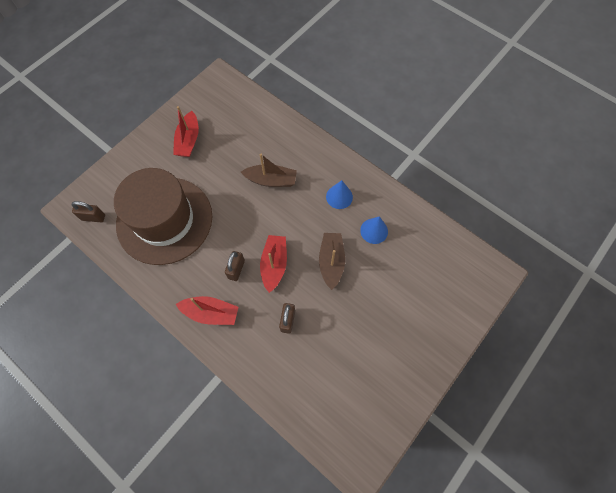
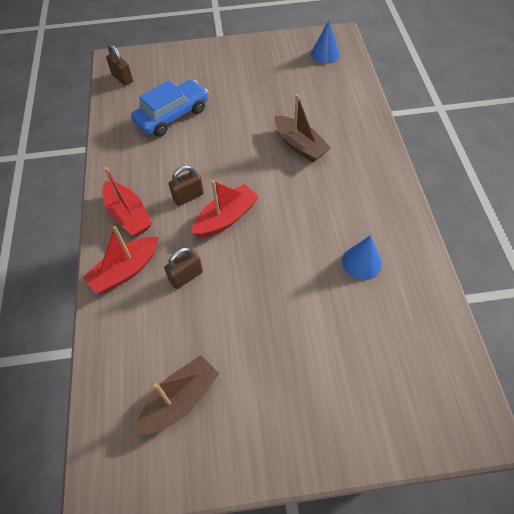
camera: 45 degrees right, 10 degrees down
(164, 220) = (172, 116): brown hat -> blue car
(188, 140) = (258, 69): red boat -> red boat (125, 271)
(331, 262) = (284, 257): brown boat -> brown boat (180, 400)
(339, 197) = (355, 204): blue cone -> blue cone (325, 54)

